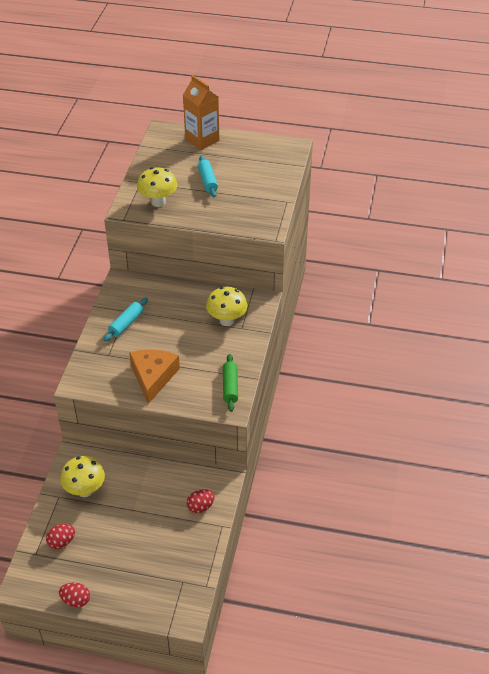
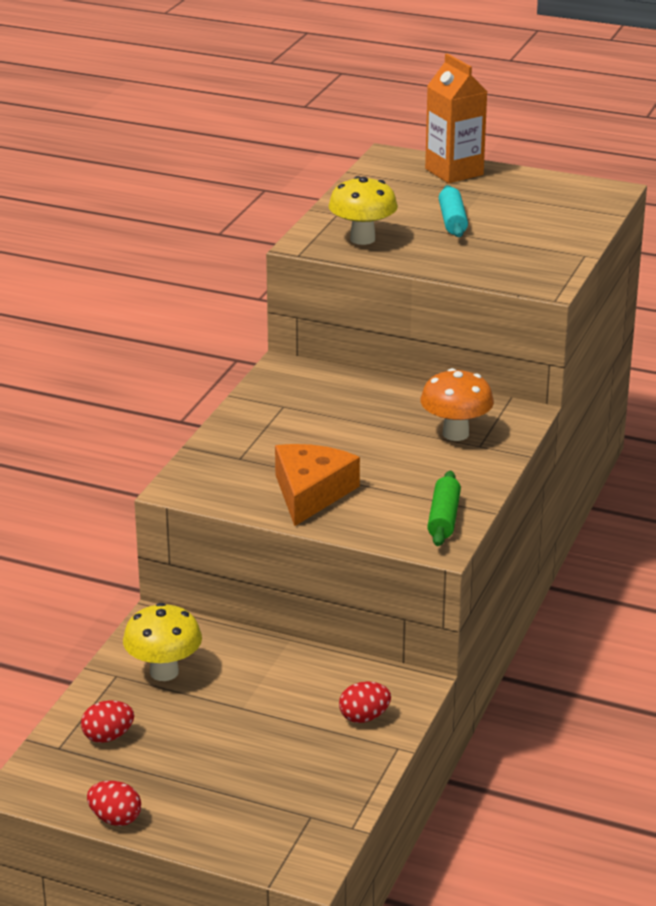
camera: 10 degrees right, 15 degrees down
(126, 324) = (279, 422): turquoise rolling pin -> none
(227, 320) = (455, 434): yellow mushroom -> orange mushroom

